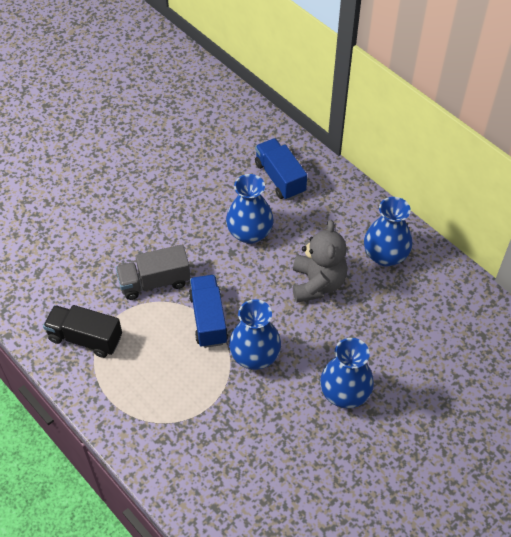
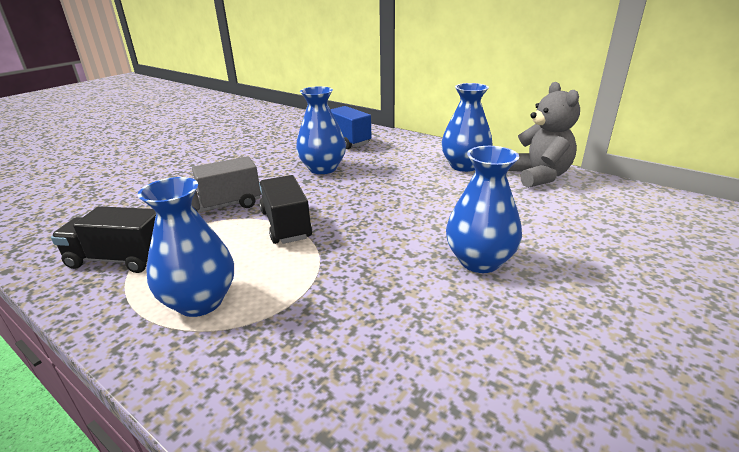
camera: 10 degrees left, 25 degrees down
(208, 319) = (286, 225): blue truck -> black truck
(255, 356) = (350, 245): blue vase -> blue vase (200, 302)
(317, 283) = (404, 188): grey teddy bear -> grey teddy bear (539, 176)

